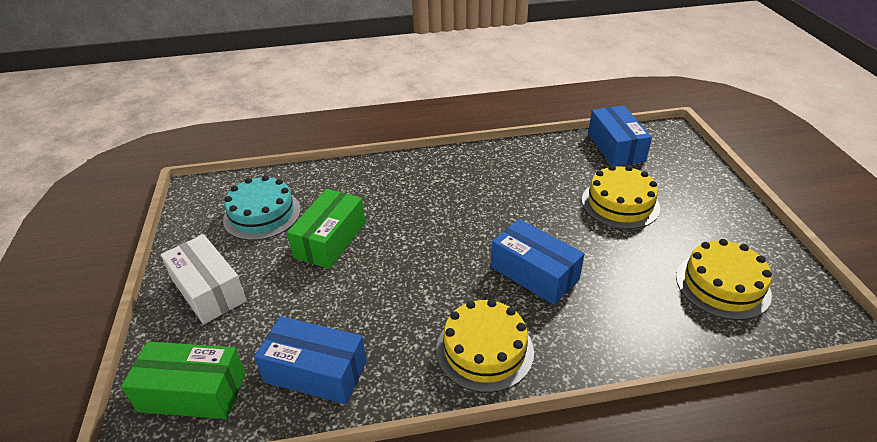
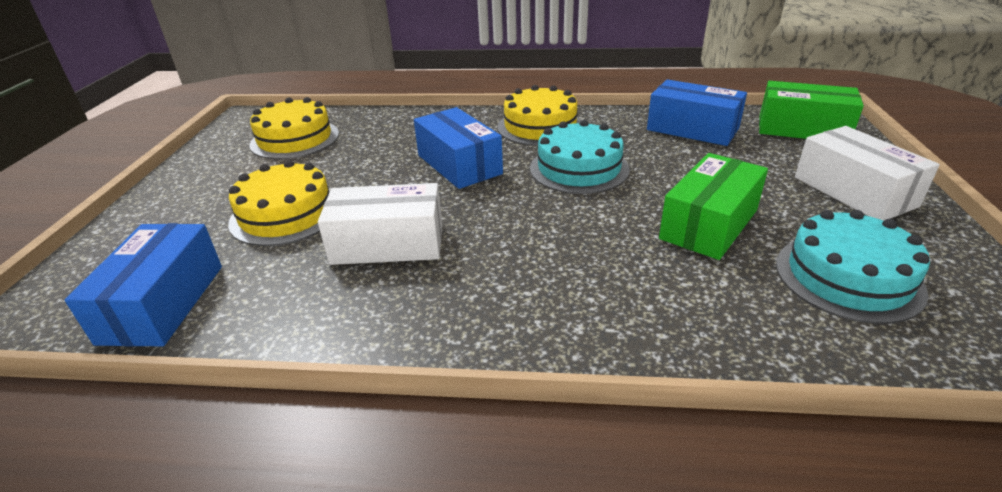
camera: 165 degrees left, 5 degrees down
(428, 284) = (579, 168): none -> turquoise cake
(532, 194) = (388, 244): none -> white box

